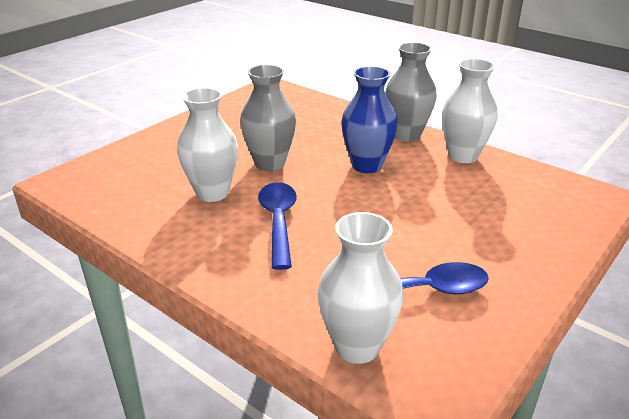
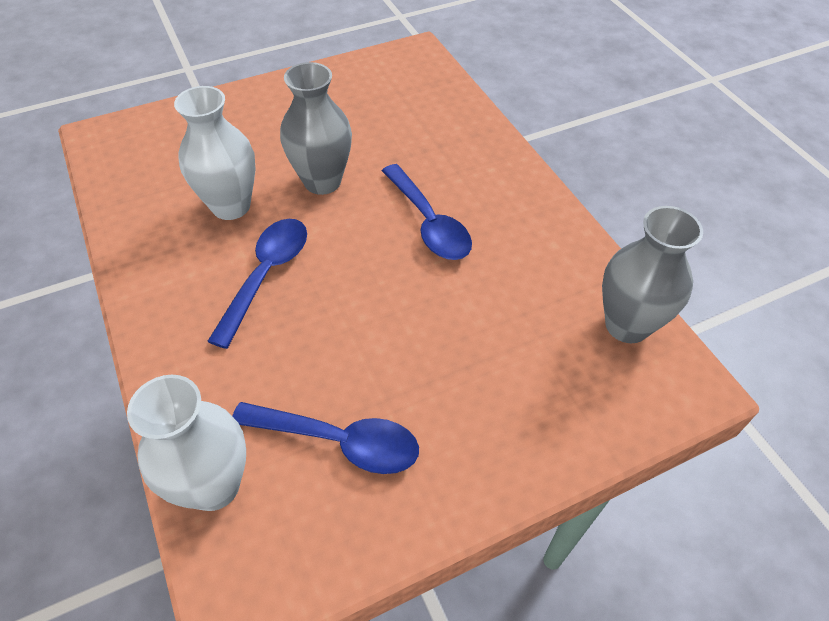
camera: 25 degrees right, 20 degrees up
(367, 165) = (429, 223): blue vase -> blue spoon
(406, 135) = (518, 187): grey vase -> grey vase (627, 325)
(463, 156) = (561, 248): white vase -> none

